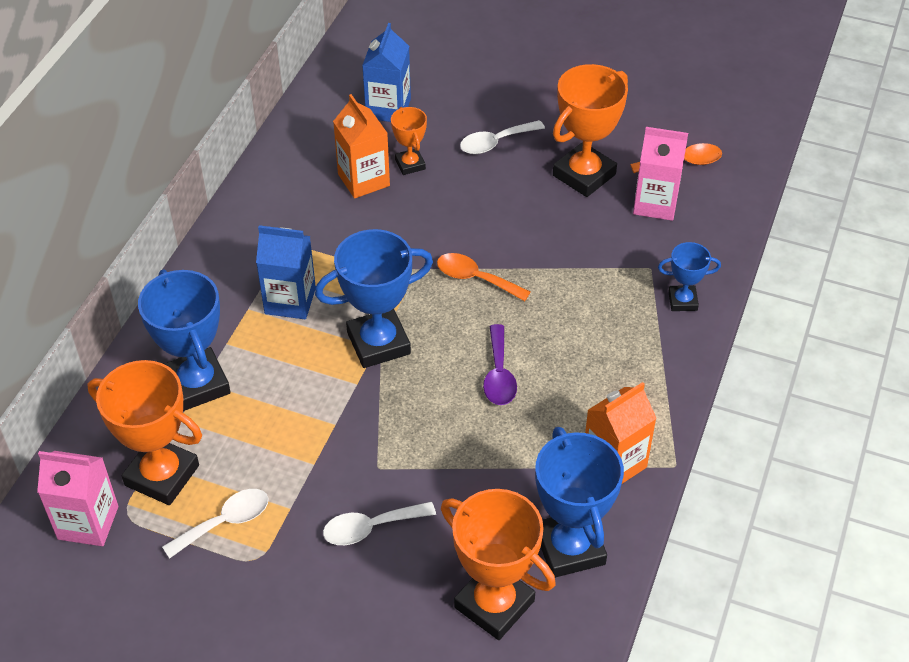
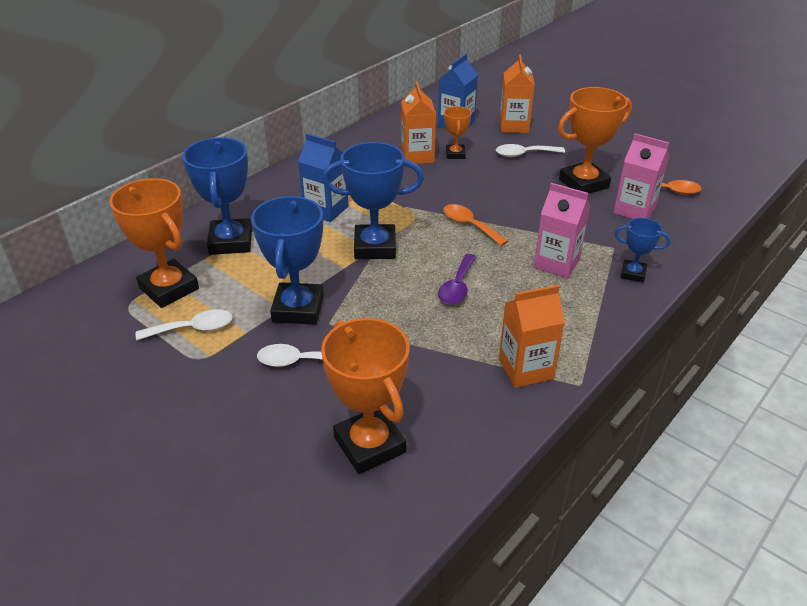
camera: 20 degrees right, 10 degrees down
(88, 522) = (98, 304): pink carton -> pink carton (556, 263)
(464, 95) = (514, 126): none -> orange carton
(569, 548) = (457, 421): blue trophy -> blue trophy (298, 309)

